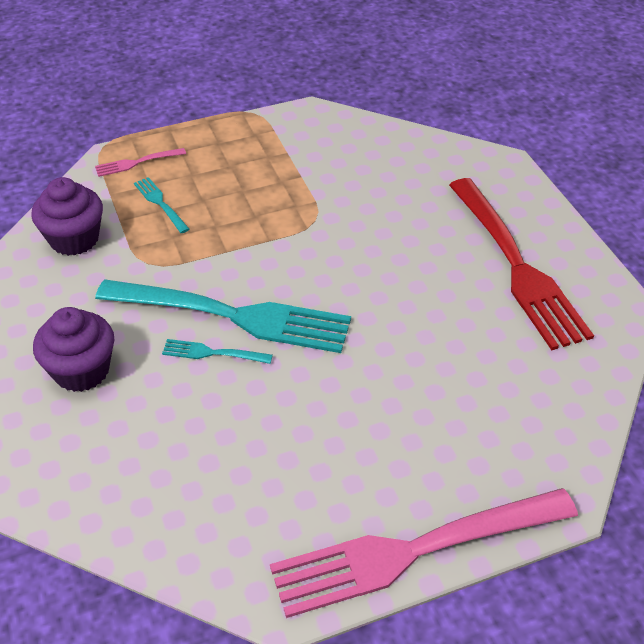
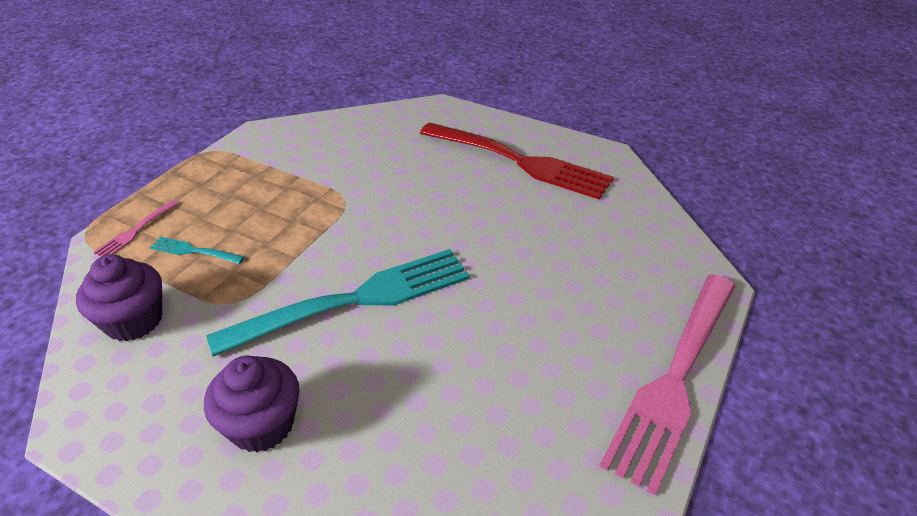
camera: 40 degrees left, 5 degrees down
(213, 353) = (370, 337): turquoise fork -> none

